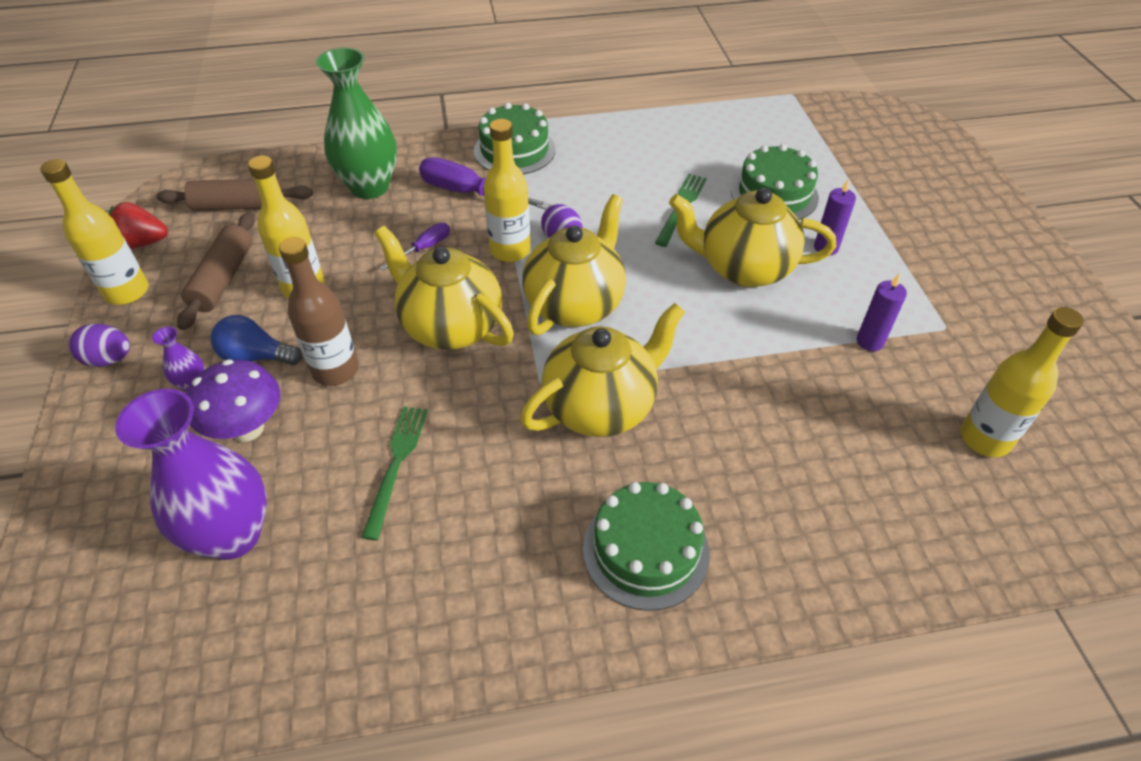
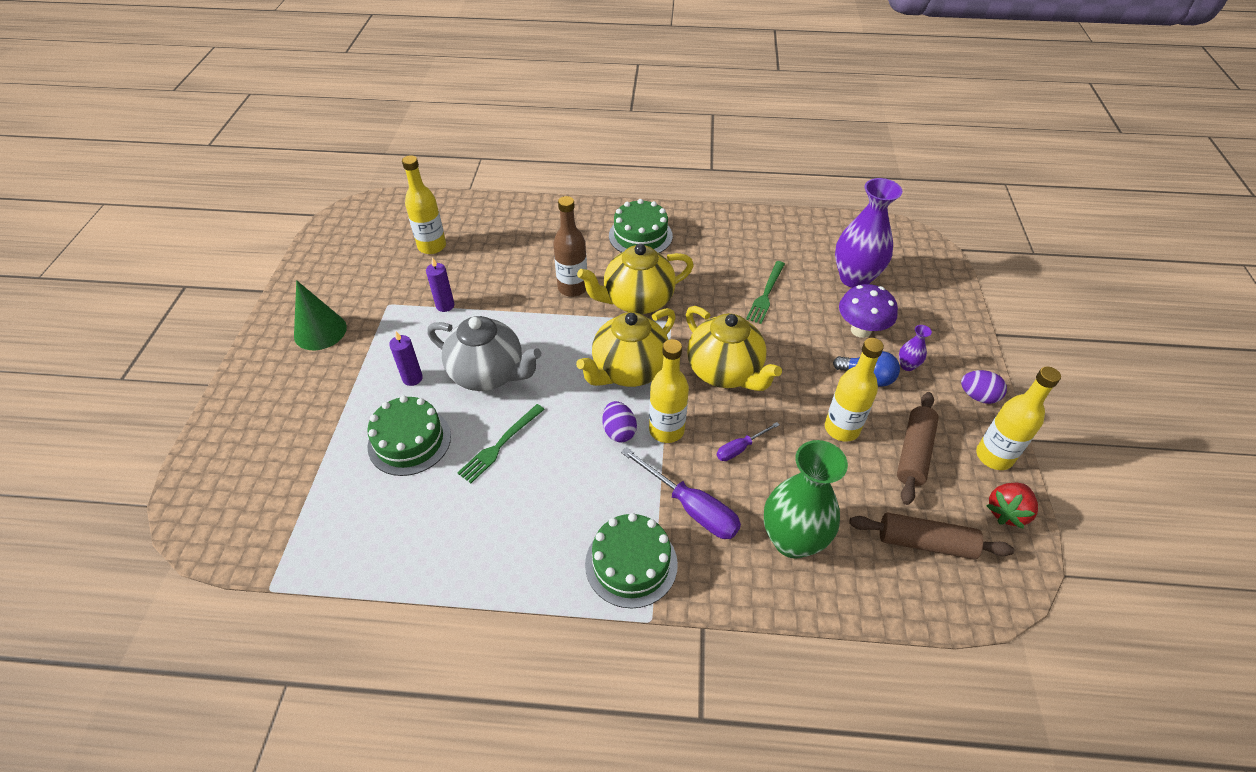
camera: 165 degrees left, 0 degrees up
(142, 243) = (1006, 512): red strawberry -> red strawberry turned 120 degrees clockwise
(335, 370) = (808, 356): brown bottle -> brown bottle (572, 288)
(743, 268) = (488, 374): yellow teapot -> grey teapot
(989, 276) = (320, 331): none -> green cone

